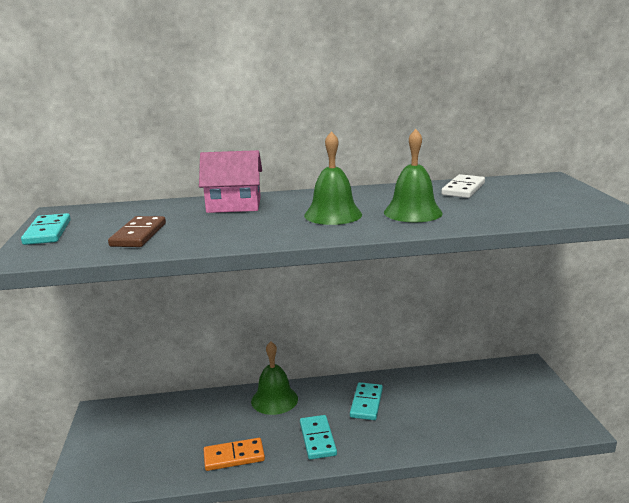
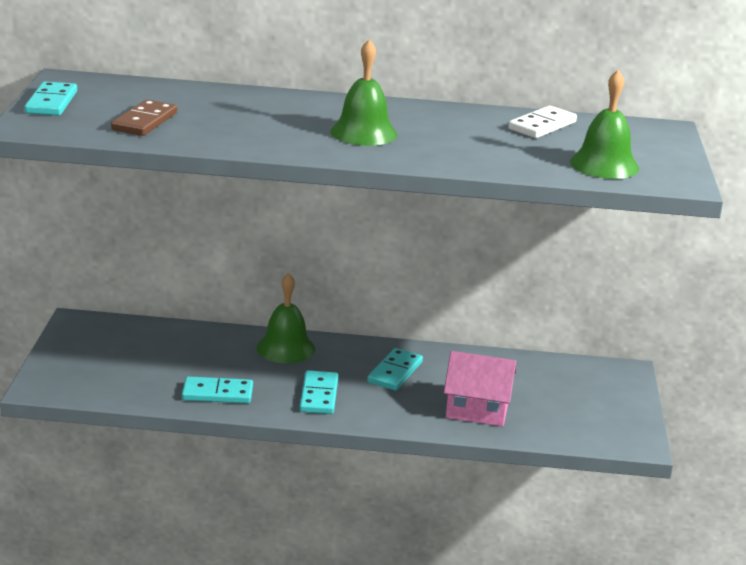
camera: 10 degrees right, 5 degrees up
(234, 205) = (261, 102): pink house -> pink house (477, 409)
(234, 456) = (217, 393): orange domino -> turquoise domino
(412, 212) = (454, 145): green bell -> green bell (604, 165)

